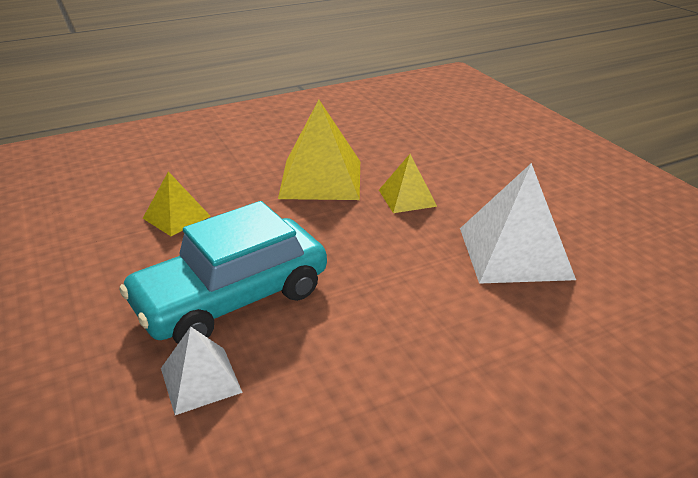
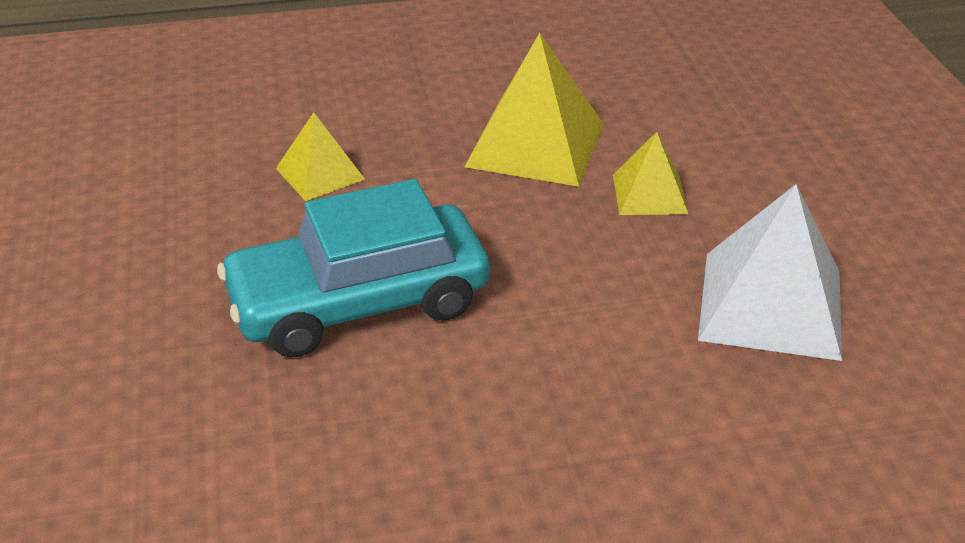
camera: 15 degrees right, 5 degrees up
(200, 380) = (291, 400): white pyramid -> none

